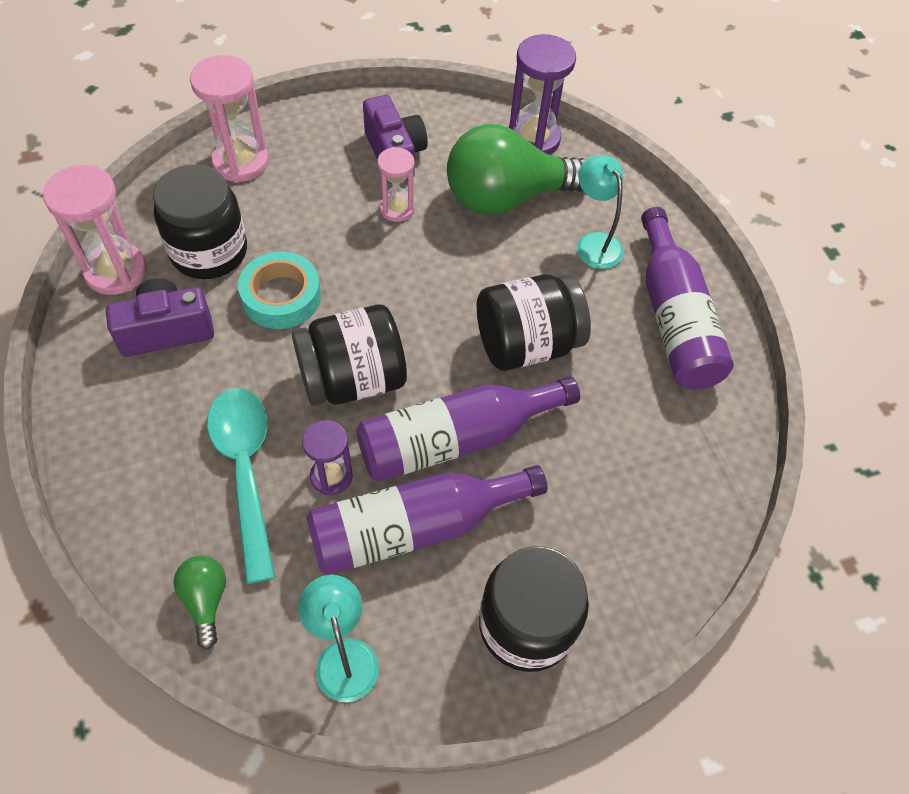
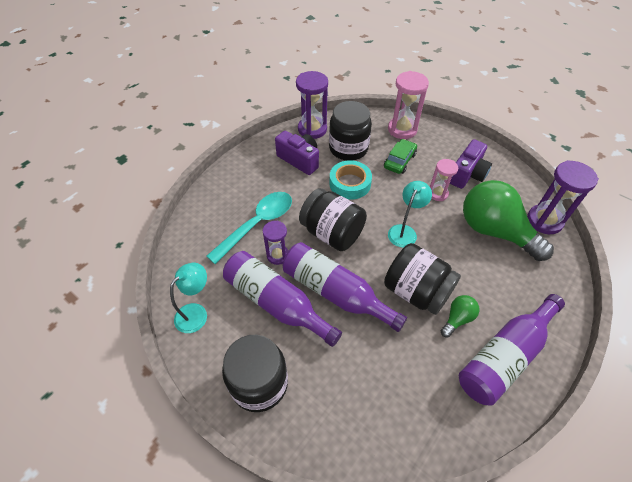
camera: 60 degrees right, 5 degrees down
(116, 271) = (312, 129): pink hourglass -> purple hourglass
(206, 600) = (191, 248): green light bulb -> green light bulb (457, 319)
(297, 208) = (399, 161): none -> green car
(594, 243) = (511, 286): turquoise lamp -> turquoise lamp (404, 231)

